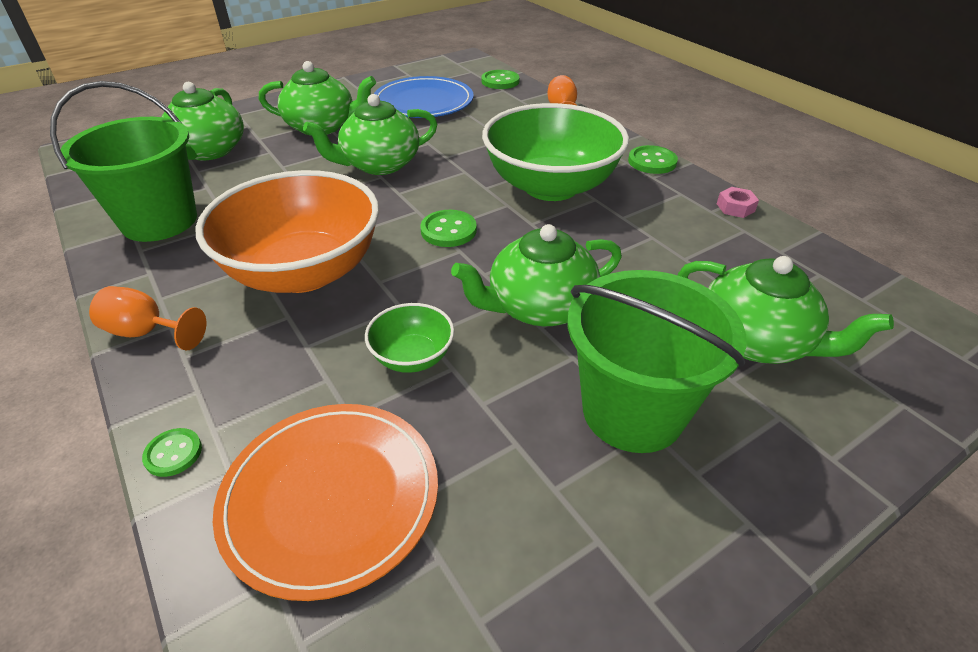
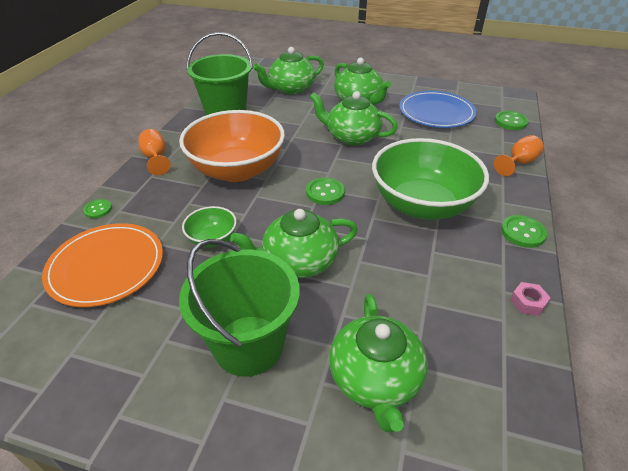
camera: 50 degrees right, 0 degrees up
(539, 307) = (298, 262): green teapot -> green teapot turned 45 degrees counterclockwise

